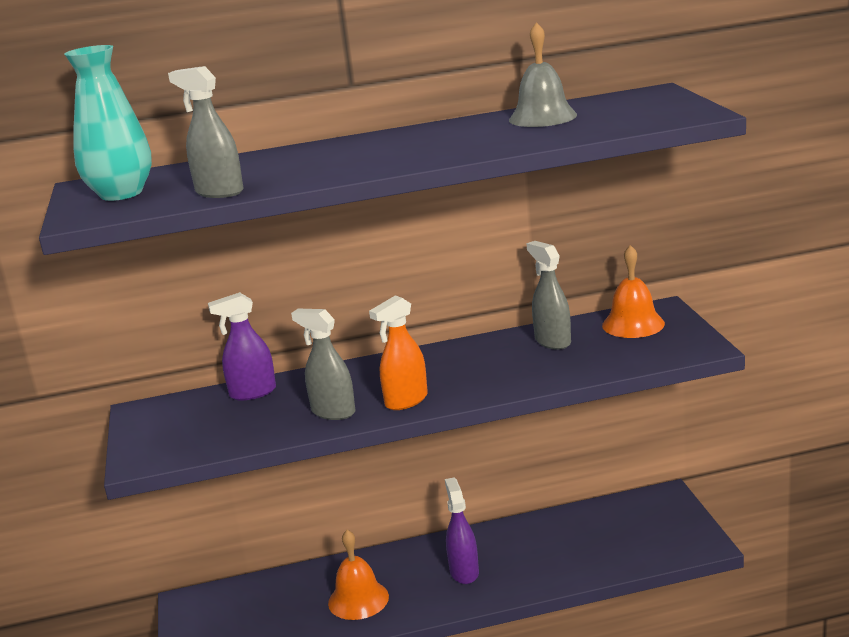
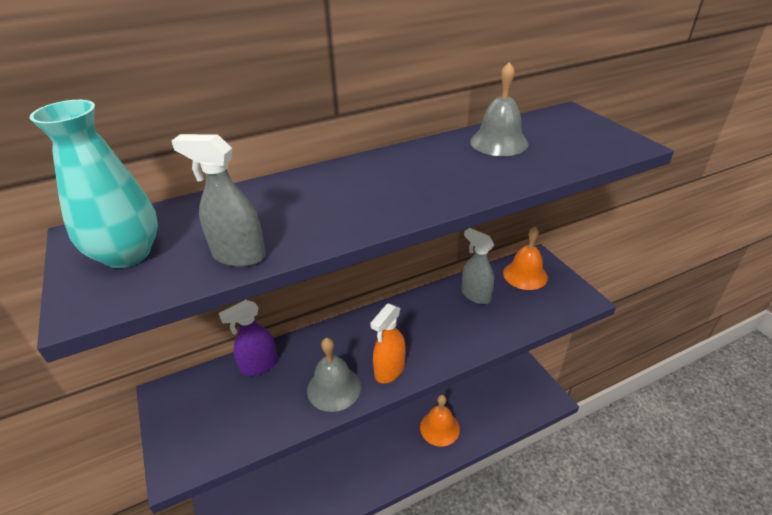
camera: 15 degrees left, 15 degrees up
(333, 412) = (334, 388): grey spray bottle -> grey bell
(358, 599) = (341, 474): orange bell -> orange bell (439, 428)
(464, 572) = (407, 439): purple spray bottle -> none

